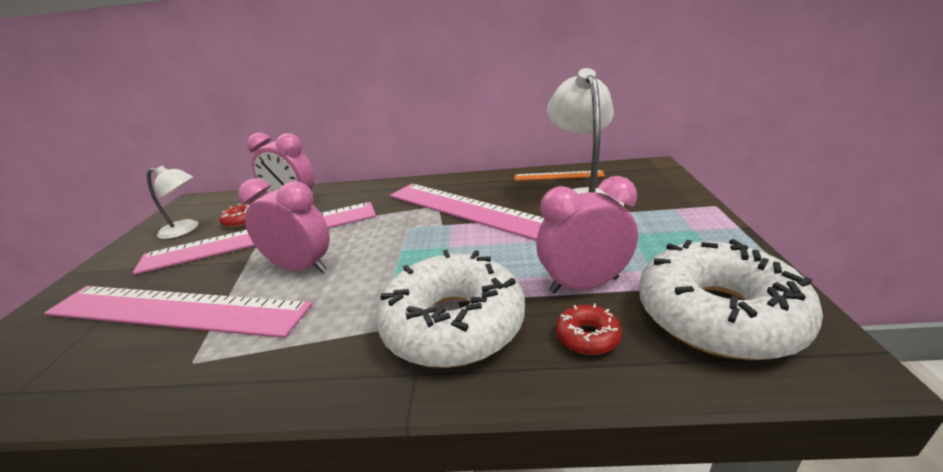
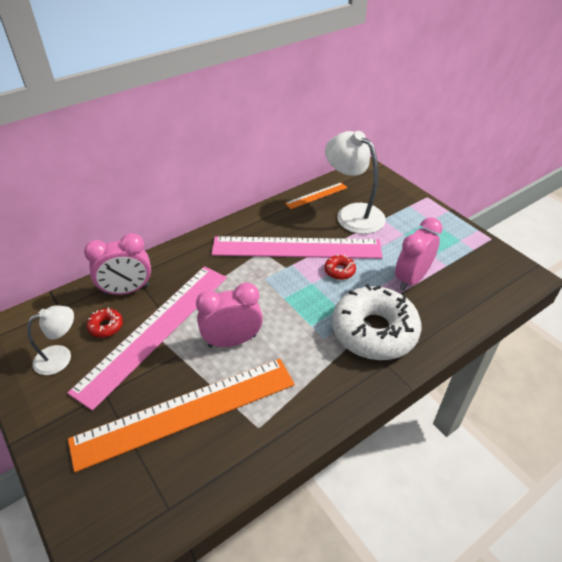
camera: 40 degrees left, 15 degrees up
(175, 309) = (186, 411): pink ruler -> orange ruler
(587, 336) = (439, 308): red donut -> red donut (339, 271)
(717, 315) = (477, 272): white donut -> none

